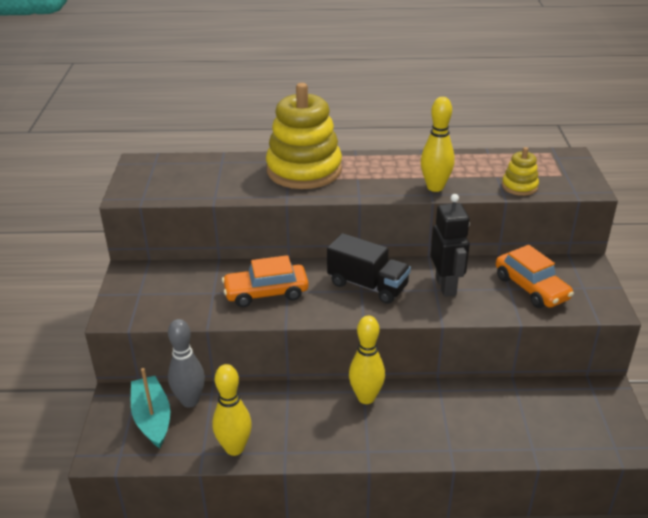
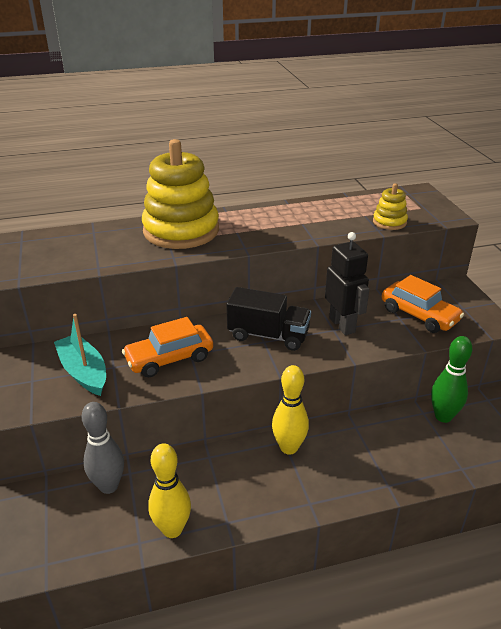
camera: 15 degrees left, 0 degrees up
(152, 418) = (72, 513): turquoise boat -> turquoise boat (83, 372)
(435, 187) = (314, 232): yellow bowling pin -> none
(535, 396) = (443, 416): none -> green bowling pin

